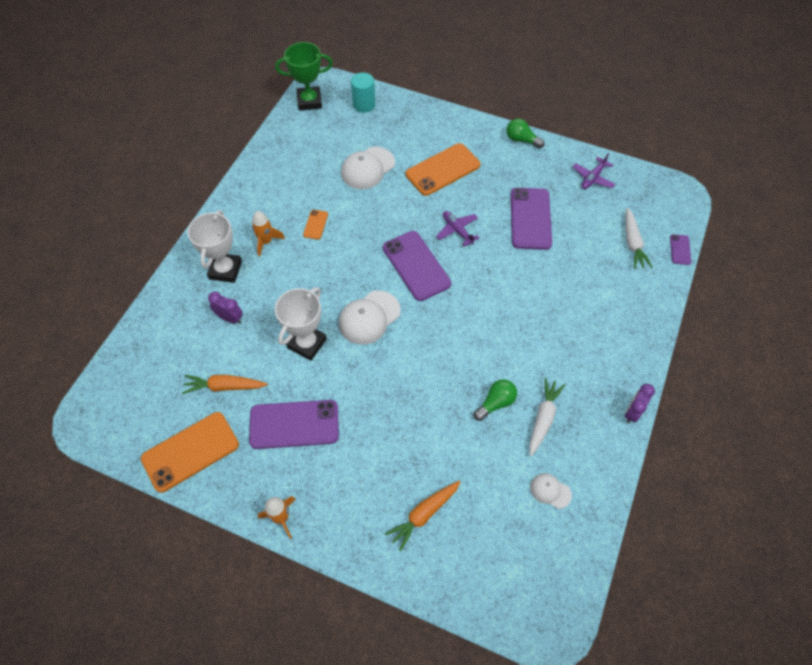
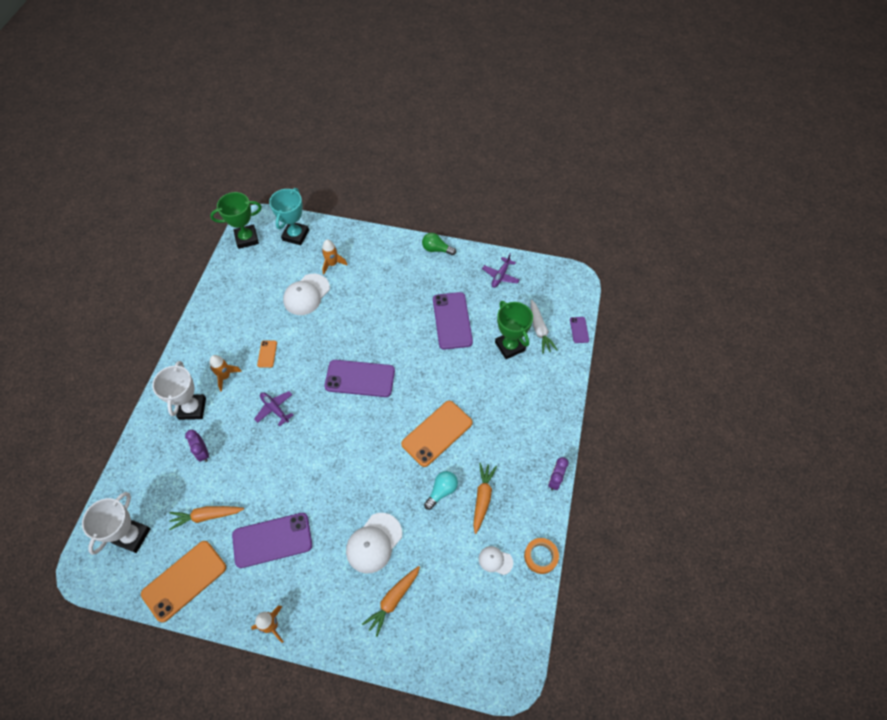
camera: 10 degrees left, 0 degrees up
(230, 318) = (203, 452): purple clock -> purple clock turned 135 degrees counterclockwise
(307, 343) = (274, 465): white trophy -> white trophy (132, 536)
(364, 105) = (296, 235): turquoise cylinder -> turquoise trophy
(369, 317) = (325, 432): white cap -> white cap (374, 543)
(401, 140) = (332, 264): none -> orange rocket
(416, 265) = (360, 378): purple phone -> purple phone turned 45 degrees counterclockwise
(442, 169) = (372, 286): orange phone -> orange phone (437, 433)
(457, 230) = (391, 341): purple plane -> purple plane (275, 409)
(496, 403) = (442, 491): green light bulb -> turquoise light bulb
(543, 418) = (482, 498): white carrot -> orange carrot
(595, 256) = (510, 346): none -> green trophy
(605, 495) = (540, 556): none -> orange tape

